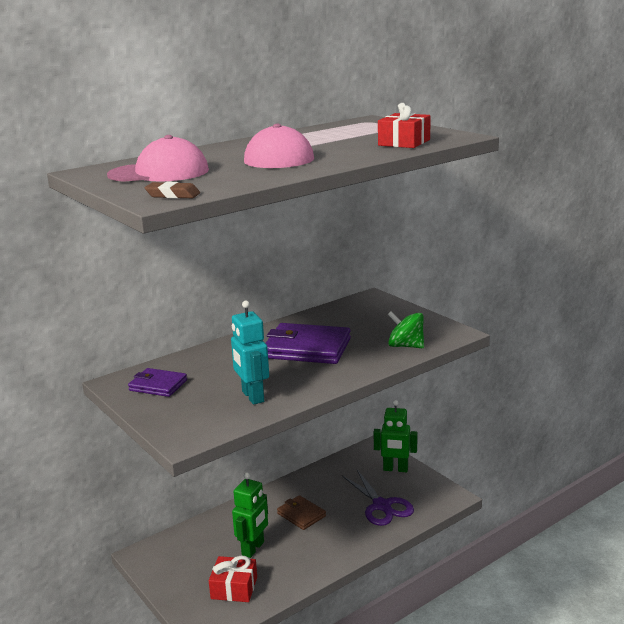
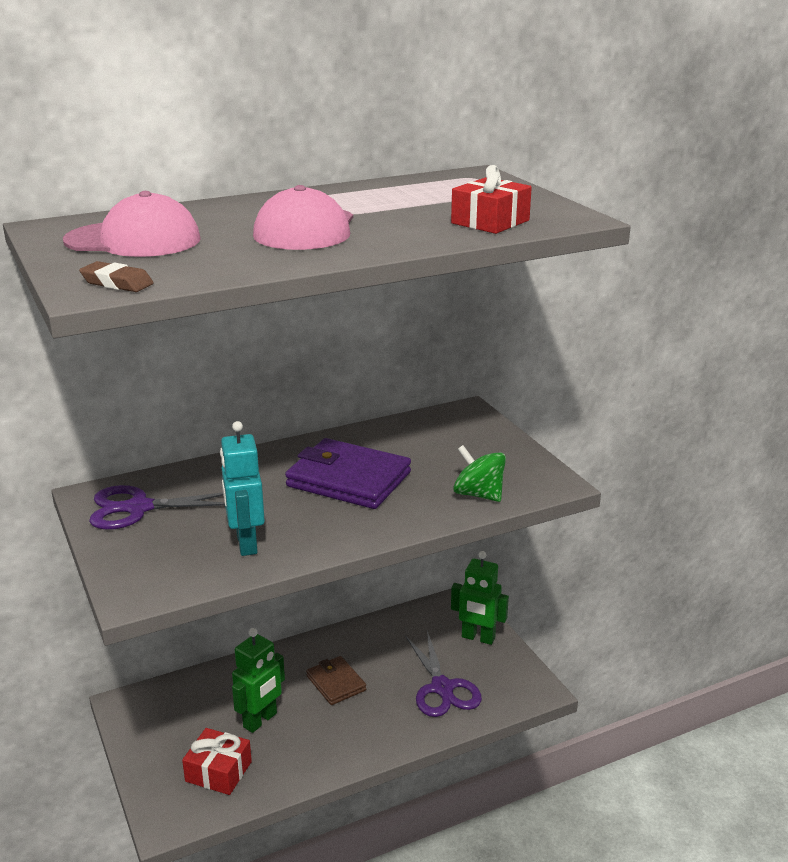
camera: 10 degrees right, 5 degrees up
(158, 385) = (138, 508): purple wallet -> purple scissors

